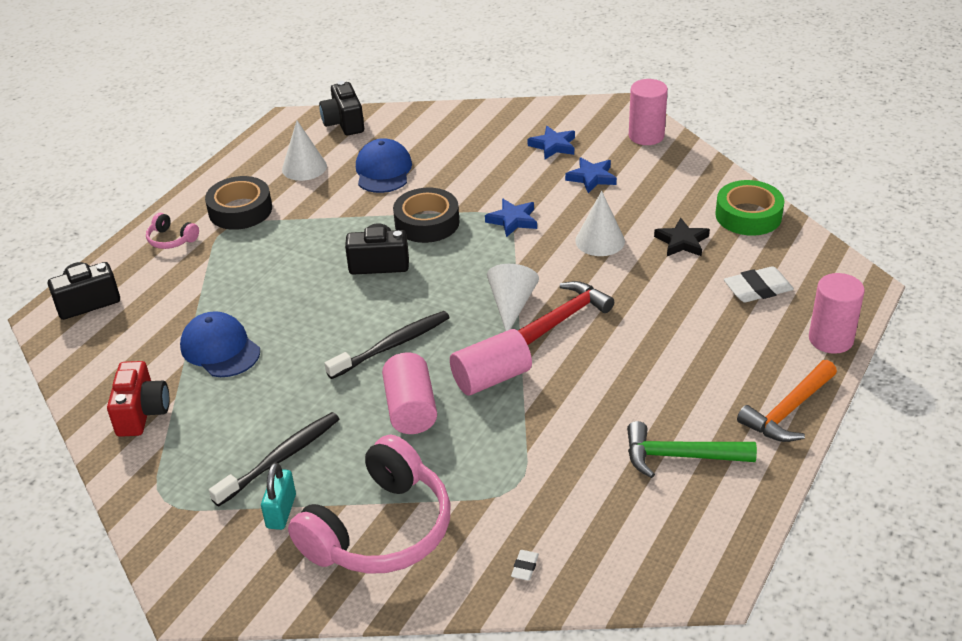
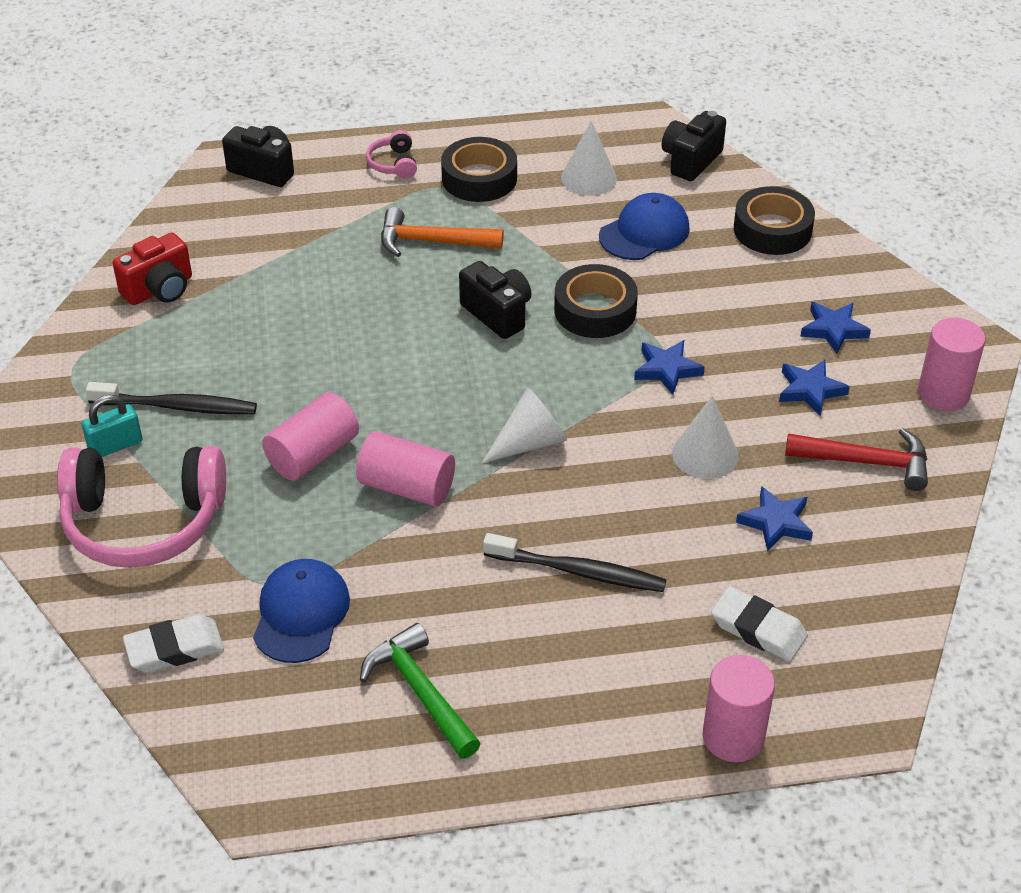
camera: 50 degrees right, 5 degrees up
(220, 349) = (279, 285): blue cap -> blue cap (301, 614)
(392, 345) = (388, 391): black toothbrush -> black toothbrush (578, 571)
(444, 125) = (772, 230): none -> black tape
(525, 567) = (175, 649): white eraser -> white eraser, size x2.04
(563, 318) = (548, 492): red hammer -> red hammer (866, 462)
(682, 242) = (776, 522): black star -> blue star
(748, 215) = (889, 556): green tape -> none
(788, 411) = (572, 752): orange hammer -> orange hammer (432, 242)

